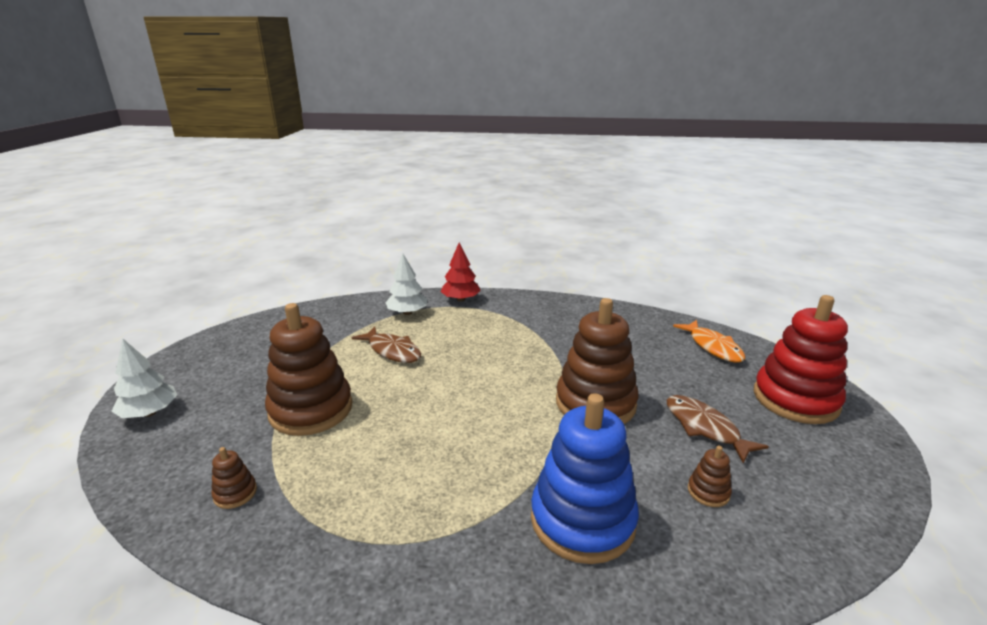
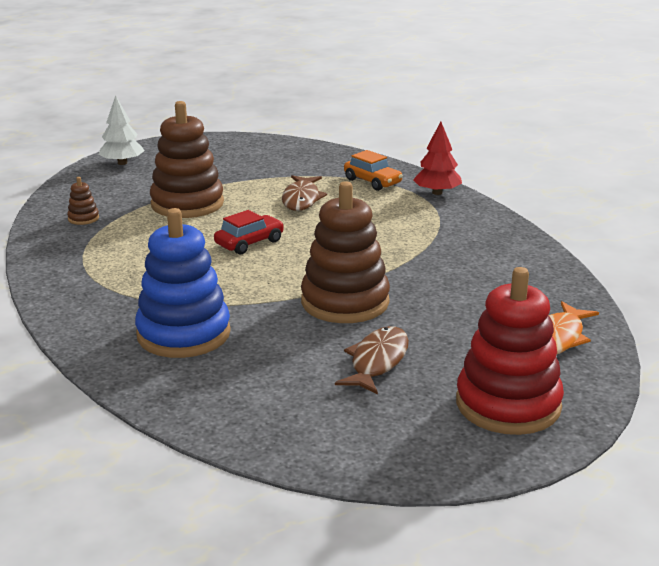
camera: 55 degrees right, 0 degrees up
(407, 313) = (372, 181): white tree -> orange car
(438, 407) = (249, 243): none -> red car
(708, 492) = (278, 379): brown stacking toy -> none

